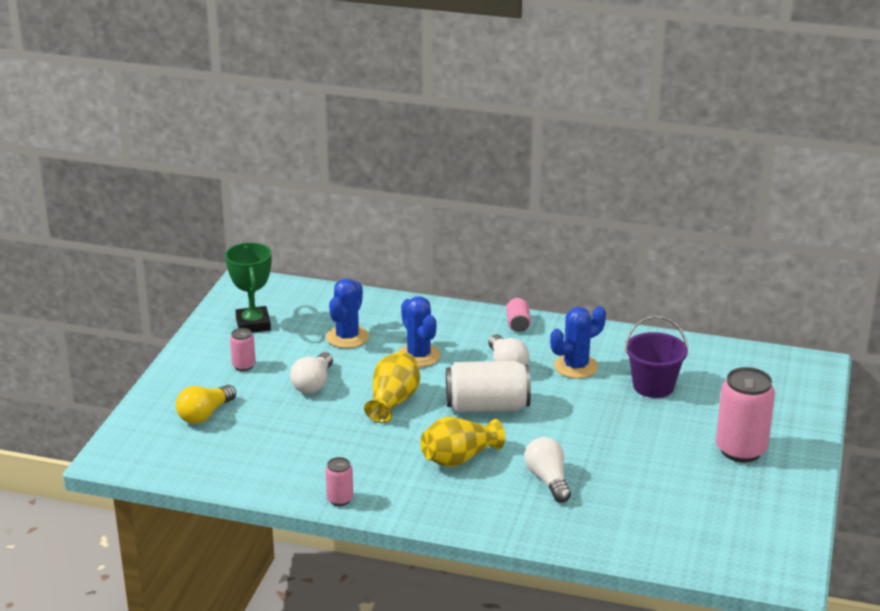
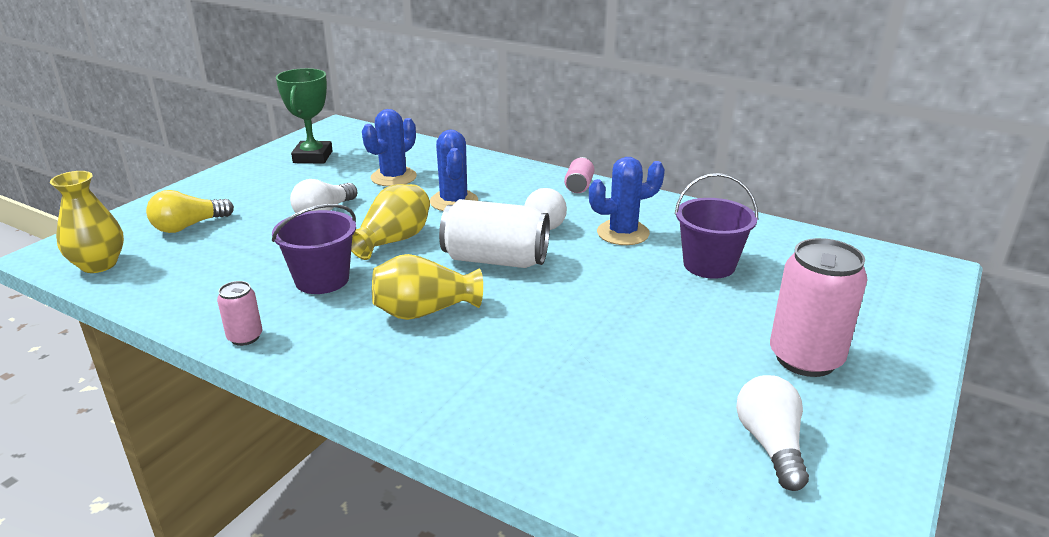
camera: 15 degrees right, 0 degrees up
(163, 461) = (99, 264): none -> yellow vase
(244, 366) = (270, 189): pink can -> none
(361, 445) = (322, 280): none -> purple bucket
(548, 480) = (519, 356): white light bulb -> white light bulb (770, 444)

